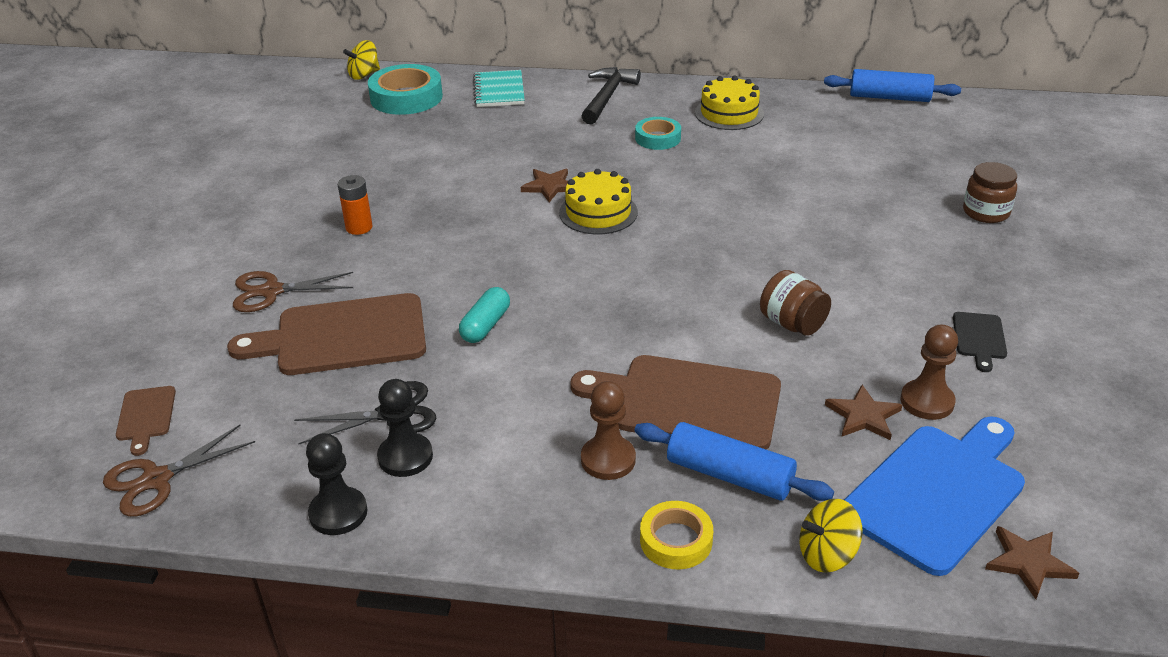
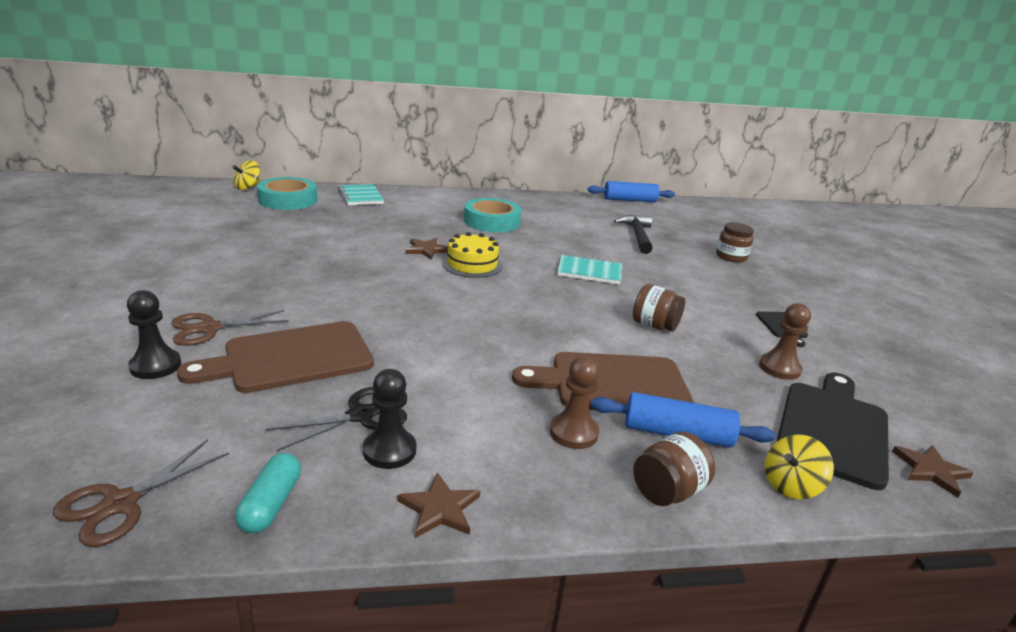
camera: 20 degrees left, 10 degrees down
(146, 416) = (95, 443): brown cutting board -> none
(338, 513) = (340, 510): black pawn -> black pawn (155, 366)
(359, 227) = (278, 280): orange battery -> none
(485, 325) = (418, 342): turquoise capsule -> turquoise capsule (271, 504)
(607, 97) = (443, 200): black hammer -> black hammer (637, 236)
(658, 138) = (492, 221): turquoise tape -> turquoise tape, size x1.69
(676, 540) = (667, 491): yellow tape -> brown jar
(729, 113) = (533, 208): yellow cake -> none
(751, 231) = (589, 271): none -> turquoise notebook
(863, 416) = (744, 381): brown star -> brown star (440, 508)
(938, 493) = (833, 429): blue cutting board -> black cutting board

